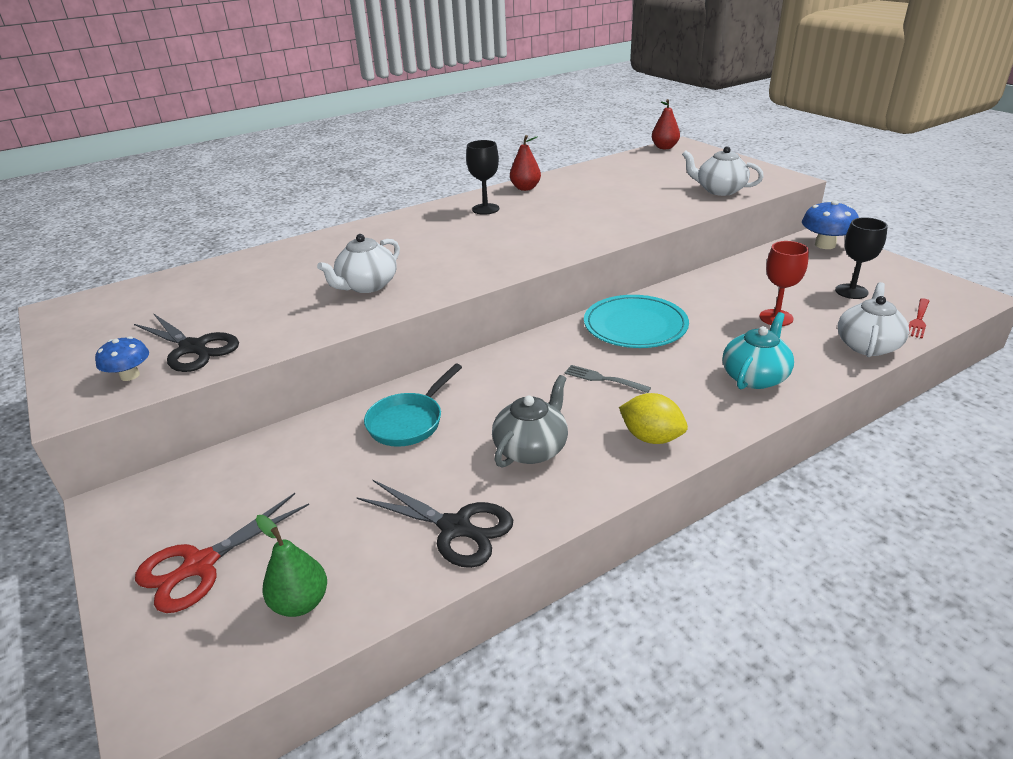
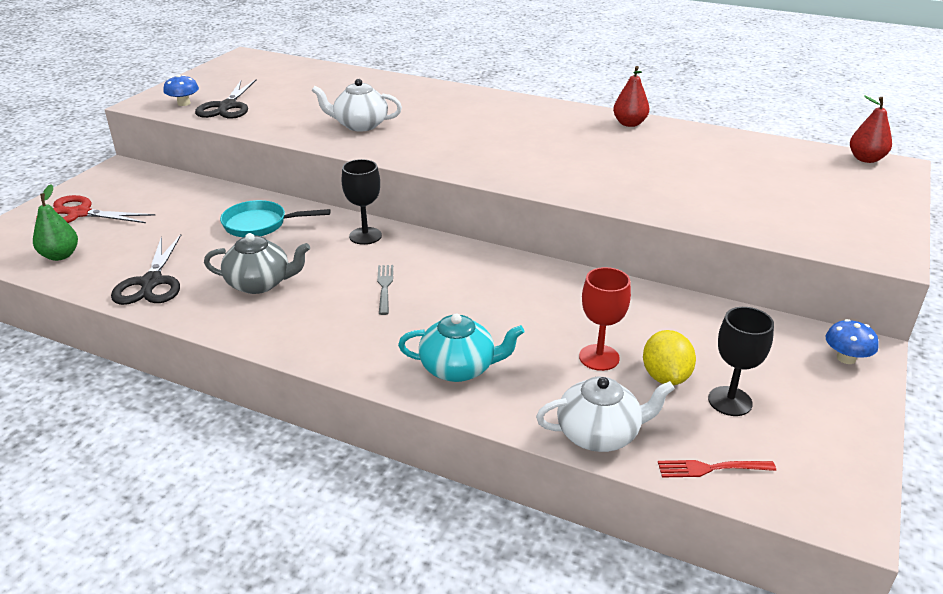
camera: 55 degrees right, 0 degrees up
(485, 209) = (556, 122): black goblet -> black goblet (365, 236)
(635, 326) = (494, 278): turquoise plate -> none
(651, 437) = (312, 334): yellow lemon -> yellow lemon (665, 377)
(720, 190) = (776, 220): white teapot -> none
(825, 245) = (846, 358): blue mushroom -> blue mushroom, size x0.63

